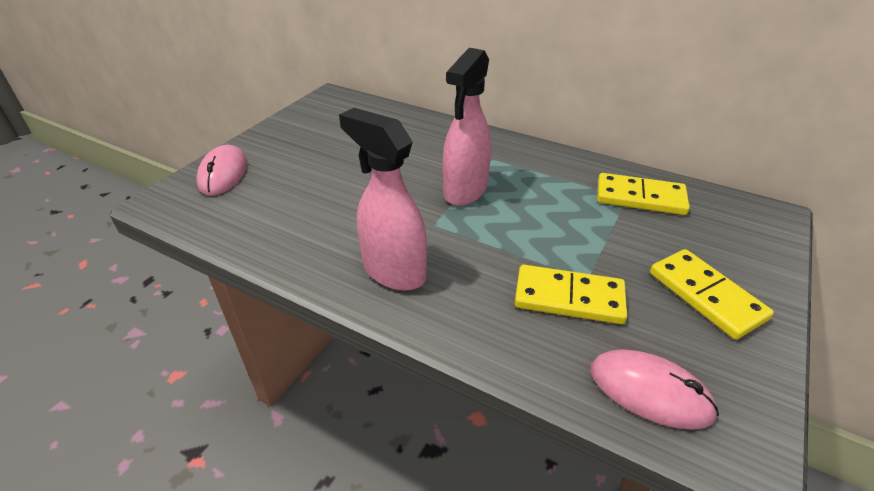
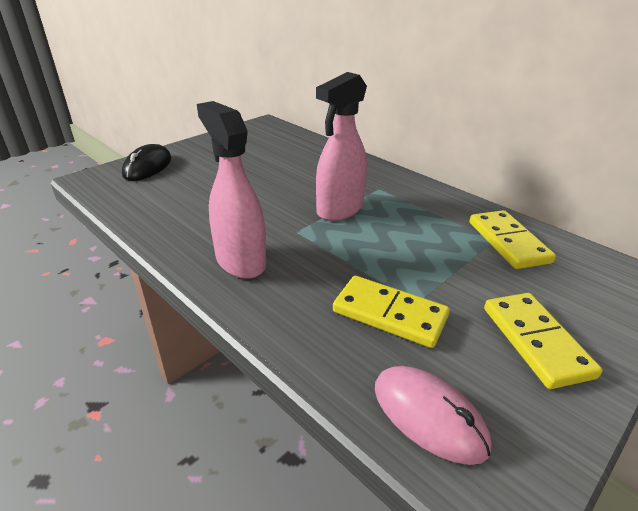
camera: 15 degrees right, 5 degrees down
(223, 174) = (148, 167): pink mouse -> black mouse
(640, 197) = (508, 242): yellow domino -> yellow domino turned 45 degrees clockwise

